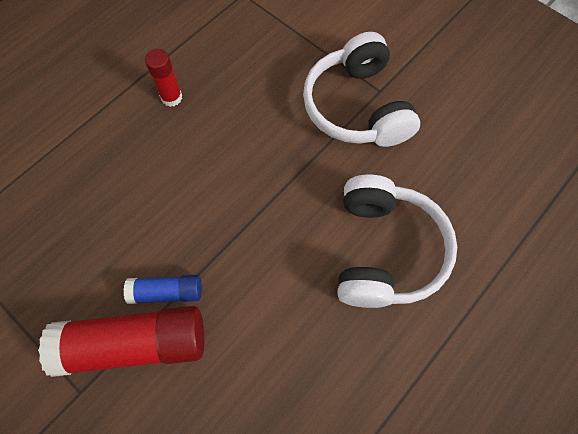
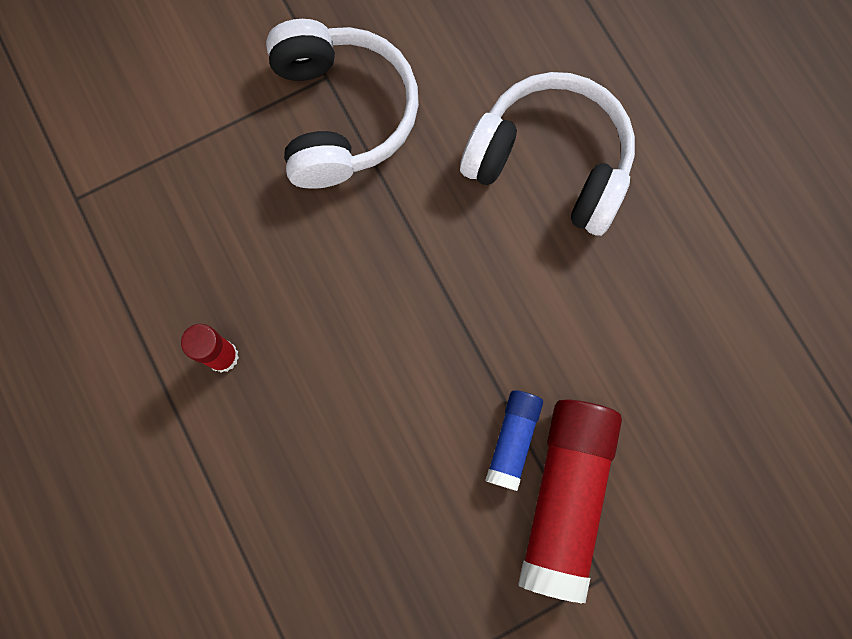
camera: 70 degrees left, 10 degrees up
(357, 107) = (340, 115): white headphones -> white headphones turned 105 degrees counterclockwise

